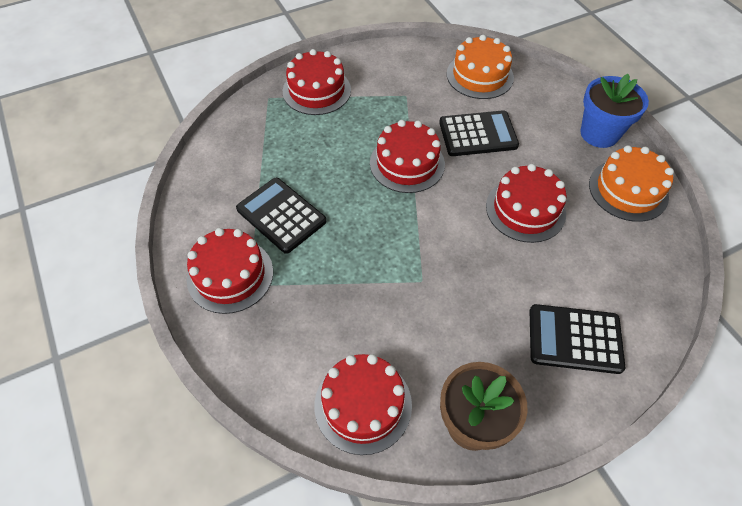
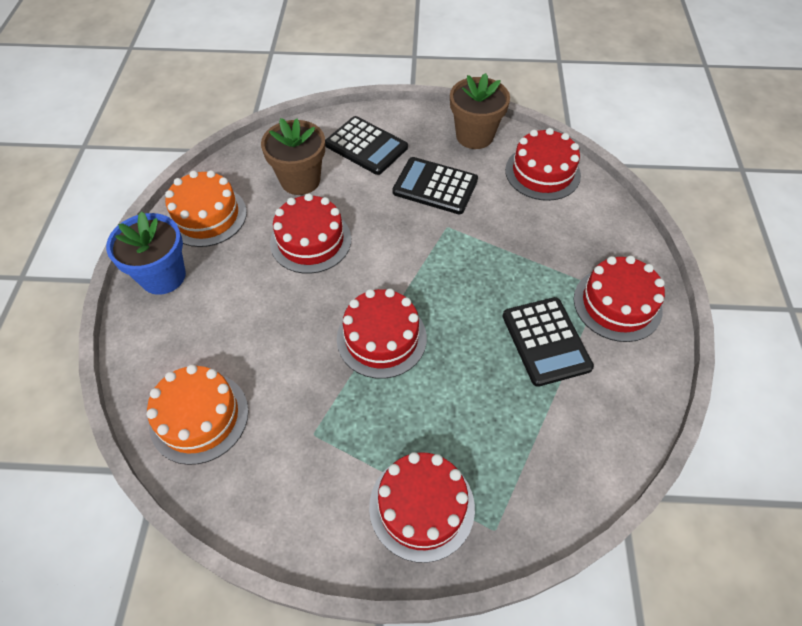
camera: 150 degrees left, 0 degrees up
(478, 134) = (280, 335): black calculator -> black calculator (435, 186)
(594, 262) = (300, 180): none -> brown flower pot

